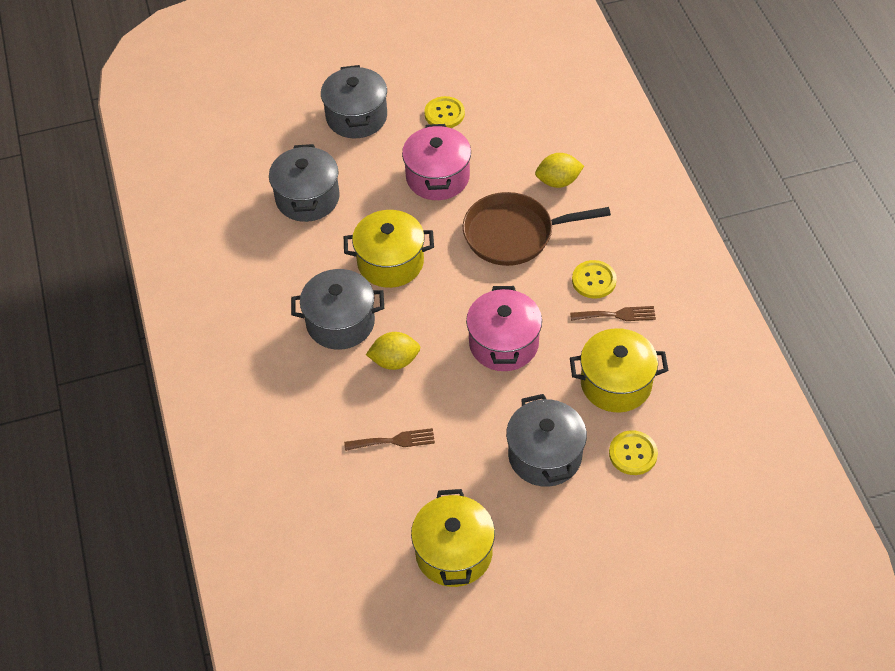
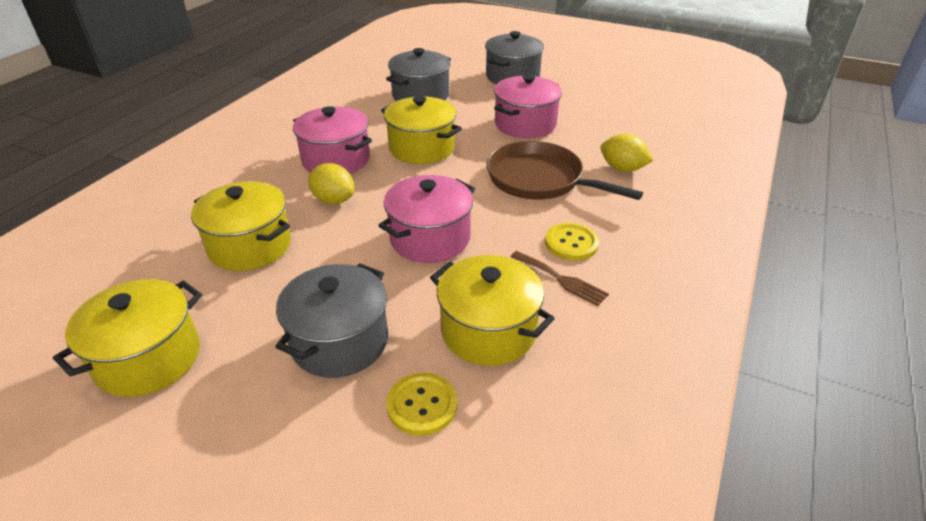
camera: 40 degrees right, 15 degrees down
(340, 322) = (336, 160): grey pot -> pink pot
(394, 441) = (250, 246): brown fork -> yellow pot
(444, 114) = (578, 99): yellow button -> none

